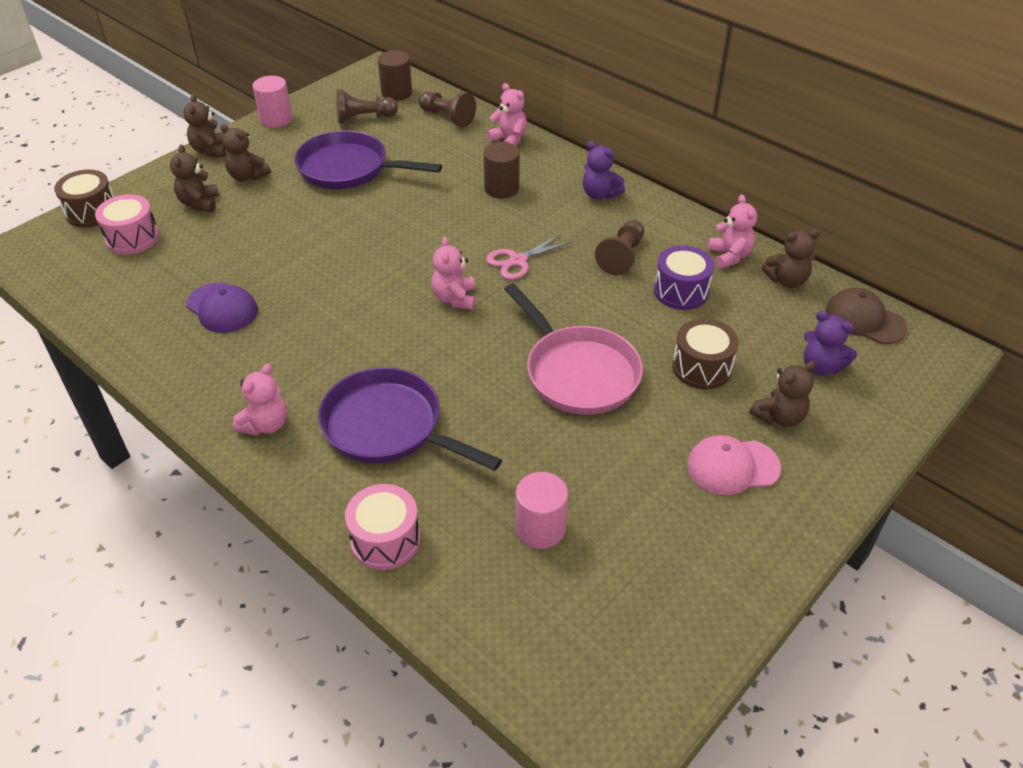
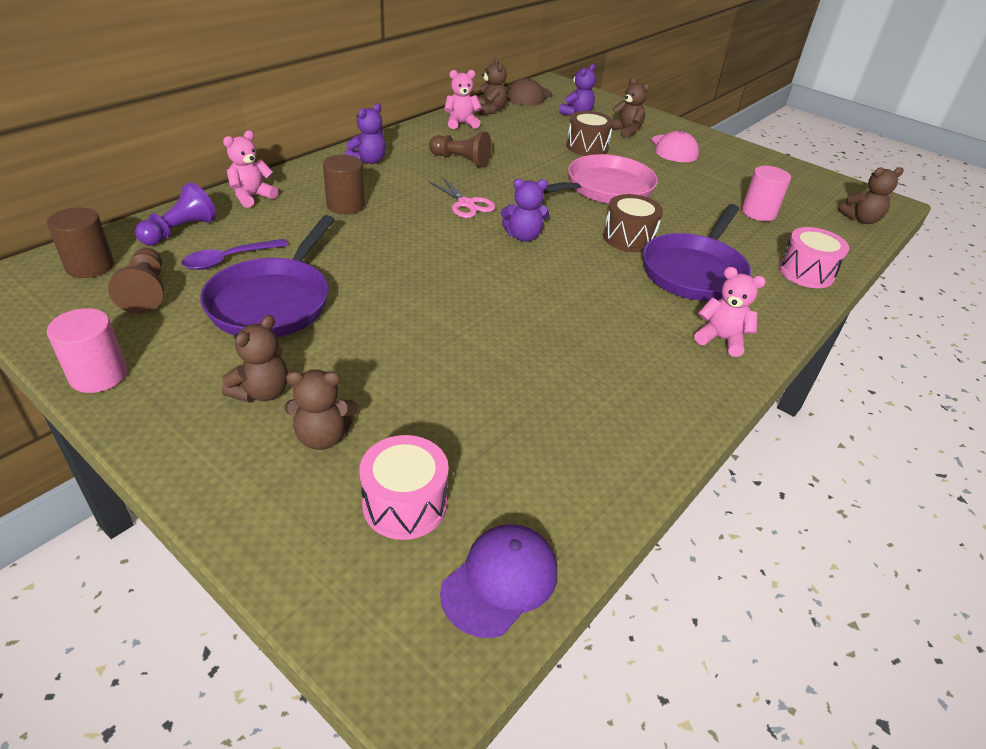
camera: 95 degrees left, 5 degrees down
(92, 212) = (319, 581): brown drum -> brown drum (628, 238)
(211, 150) = (165, 443): brown teddy bear -> brown teddy bear (861, 219)
(222, 308) = (557, 387): purple cap -> purple cap (500, 581)
(406, 143) = (229, 260): none -> purple spoon
(447, 117) = (180, 231): brown pawn -> purple pawn
(454, 298) = (523, 236): pink teddy bear -> purple teddy bear
(681, 291) = (504, 144): purple drum -> none

